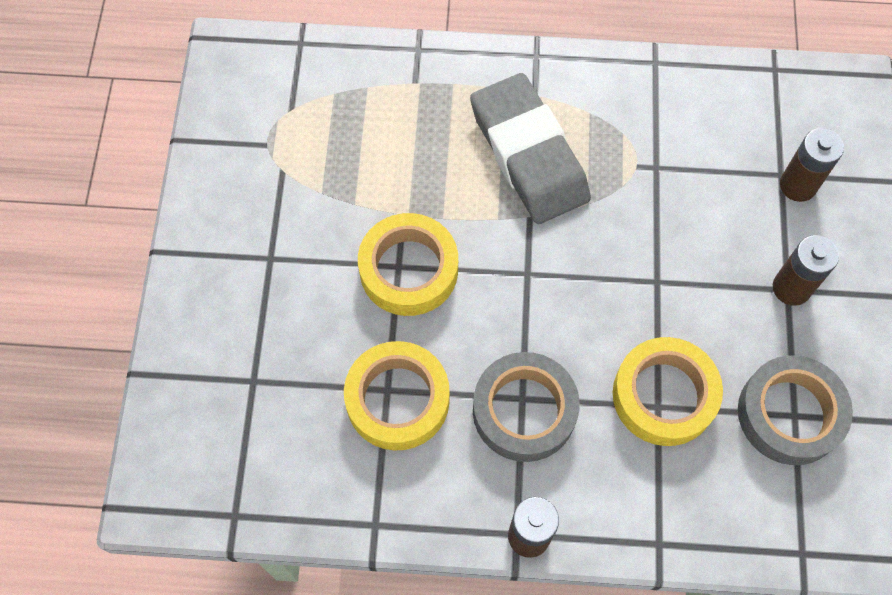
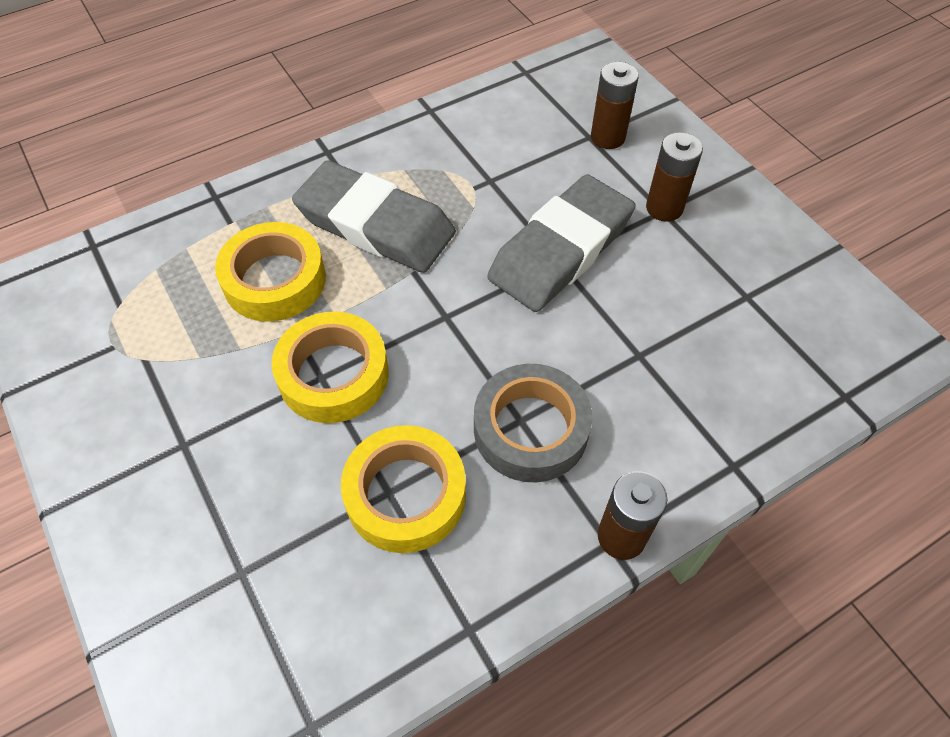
camera: 35 degrees left, 10 degrees down
(664, 395) = (637, 343): yellow tape -> yellow tape (274, 280)
(666, 272) = (561, 250): none -> grey eraser
(789, 414) = (742, 297): grey tape -> none

